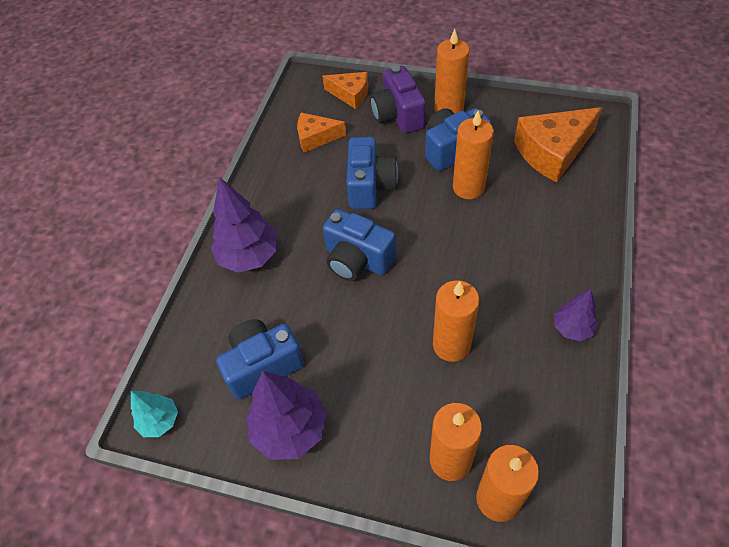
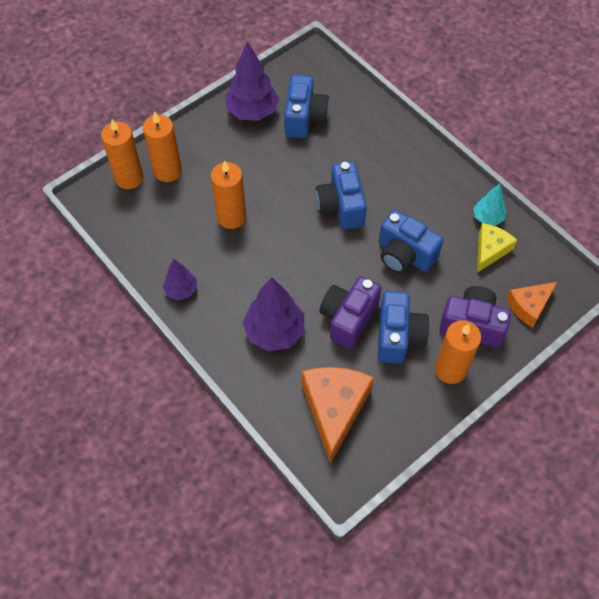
camera: 120 degrees right, 5 degrees up
(160, 421) = (310, 59): turquoise tree -> turquoise tree (487, 218)
(249, 256) = (397, 150): purple tree -> purple tree (274, 331)
(316, 138) = (490, 250): orange cheese -> yellow cheese
(357, 260) = (341, 207): blue camera -> blue camera turned 75 degrees counterclockwise
(468, 187) = (348, 318): orange candle -> purple camera

